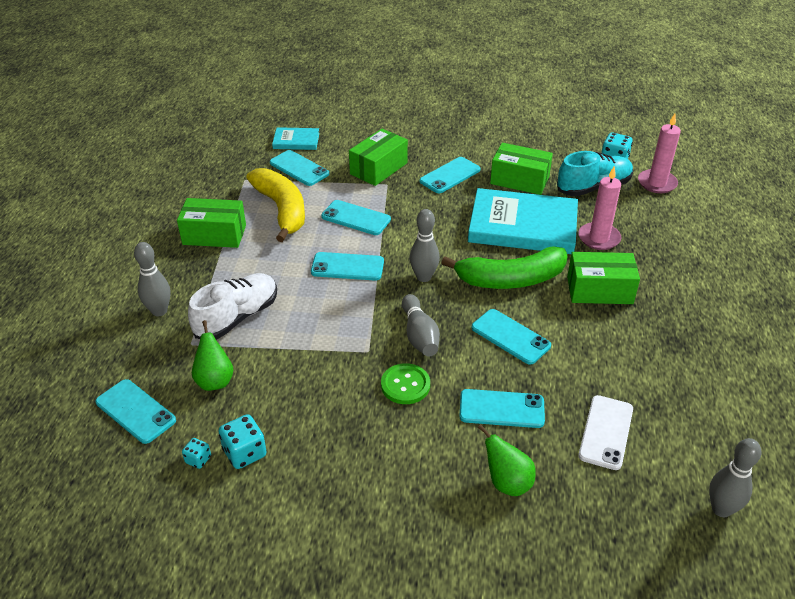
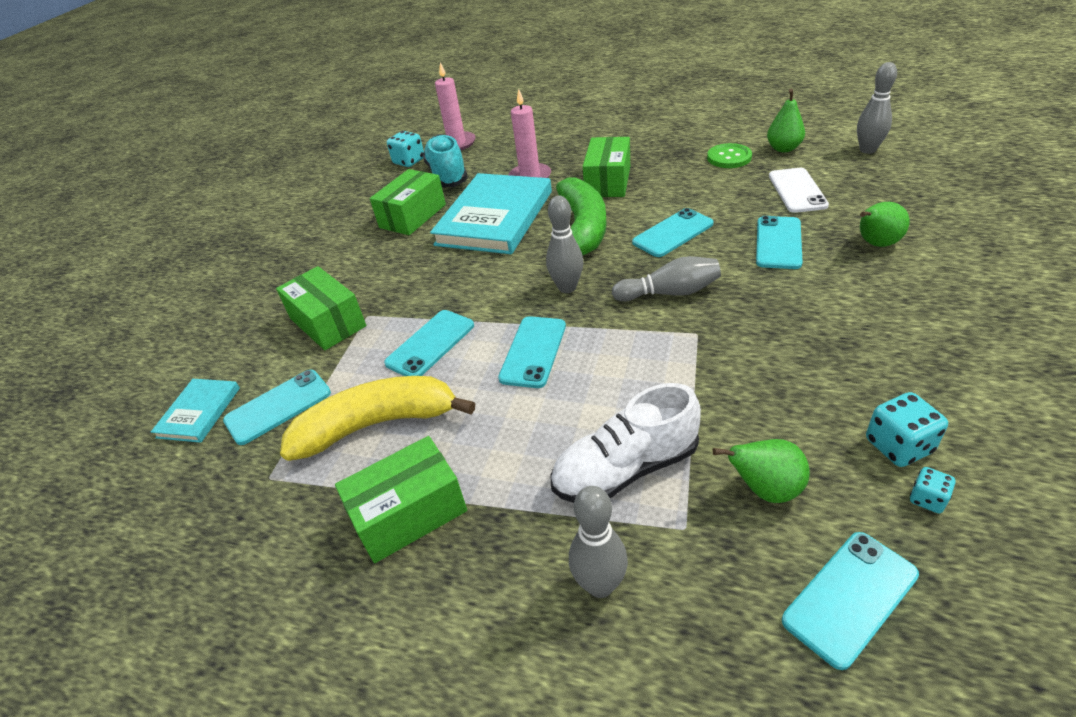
camera: 75 degrees left, 0 degrees up
(214, 235) = (409, 513): green box -> green box turned 45 degrees clockwise
(237, 317) = (625, 469): white shoe -> white shoe turned 75 degrees counterclockwise
(405, 385) = (752, 304): green button -> green button (729, 157)
(450, 175) = (377, 263): turquoise phone -> none
(606, 432) = (797, 190): white phone -> white phone turned 60 degrees clockwise
(705, 429) = (783, 148): none -> green pear

